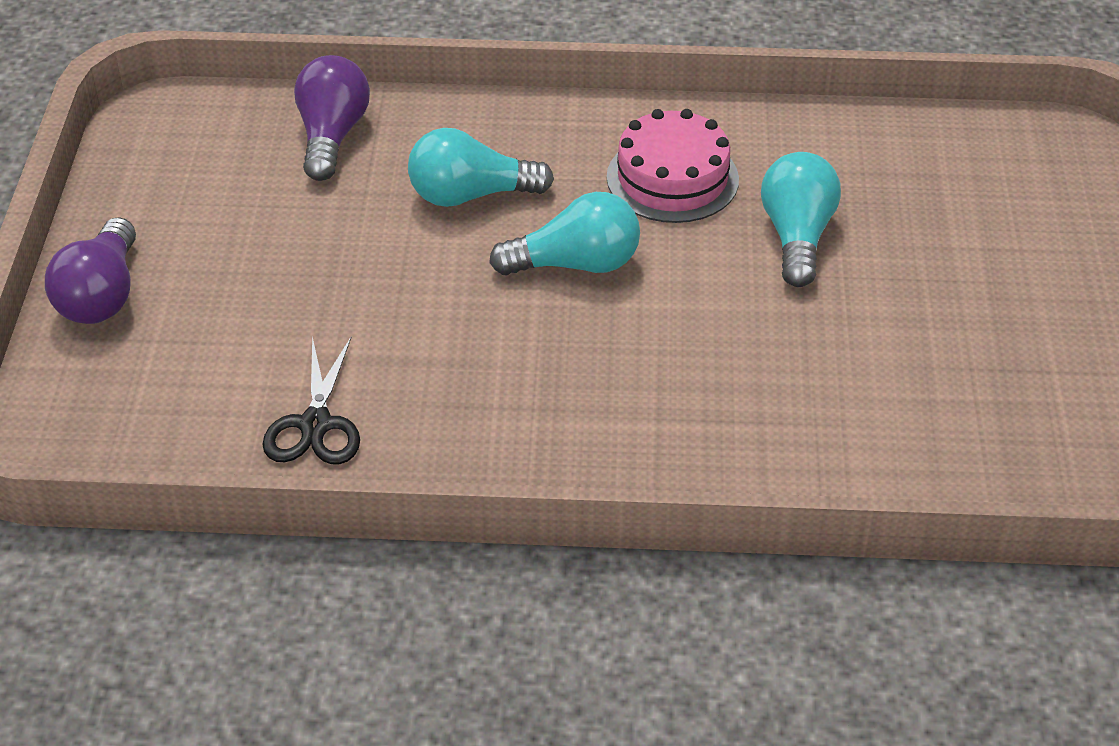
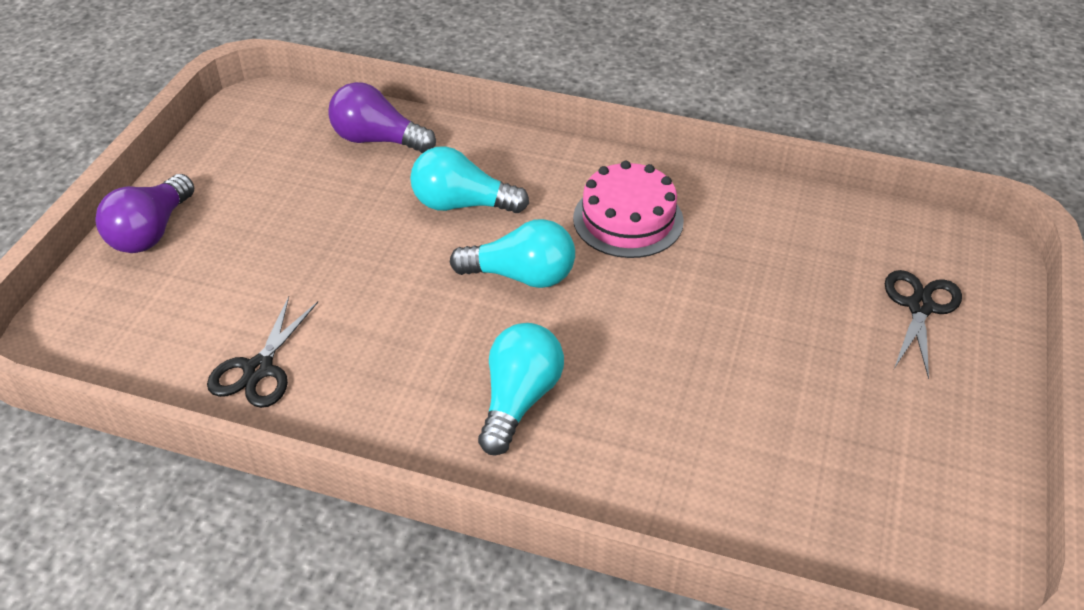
camera: 15 degrees right, 0 degrees up
(332, 135) = (377, 140): purple light bulb -> purple light bulb turned 90 degrees counterclockwise
(797, 236) = (714, 286): turquoise light bulb -> turquoise light bulb (519, 399)
(1025, 217) = (920, 307): none -> black scissors

